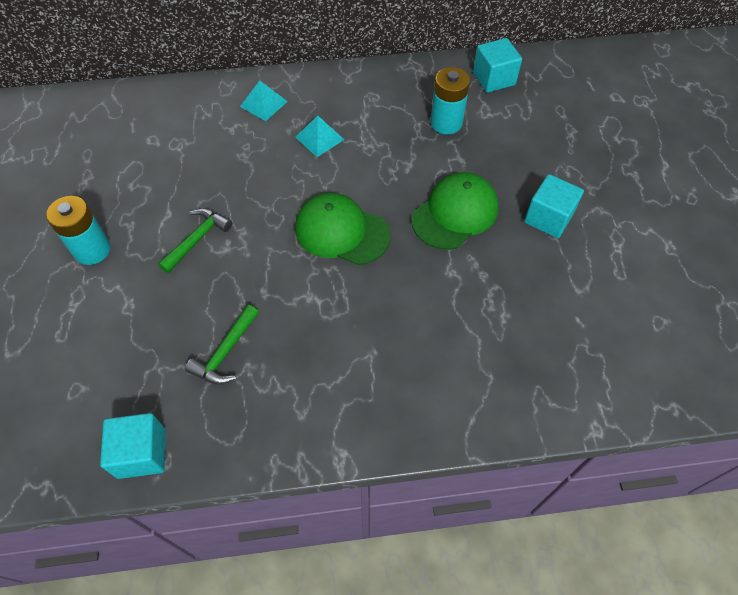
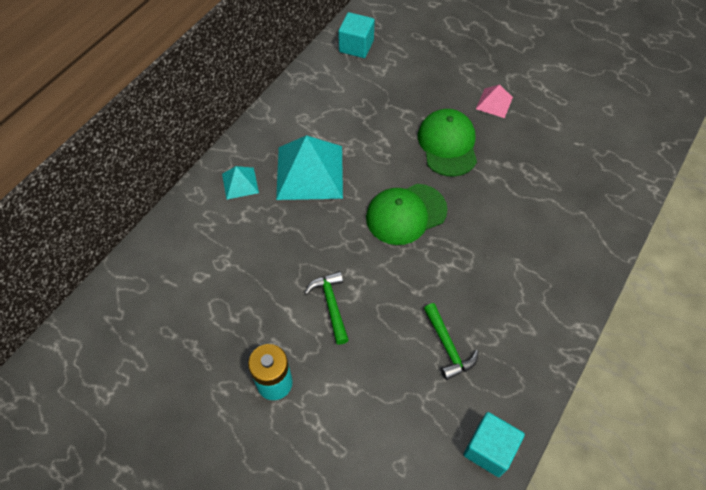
camera: 50 degrees left, 0 degrees up
(319, 138) = (309, 172): turquoise pyramid -> turquoise pyramid, size x2.03
(446, 123) = (368, 96): turquoise battery -> none
(548, 218) = (494, 103): turquoise cube -> pink pyramid

